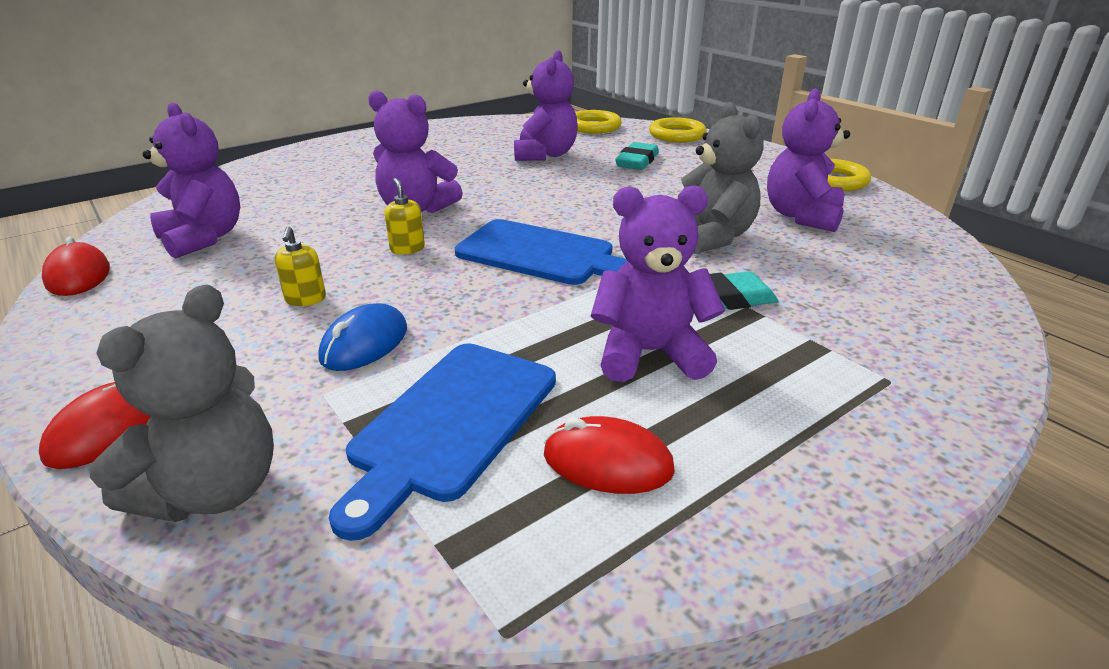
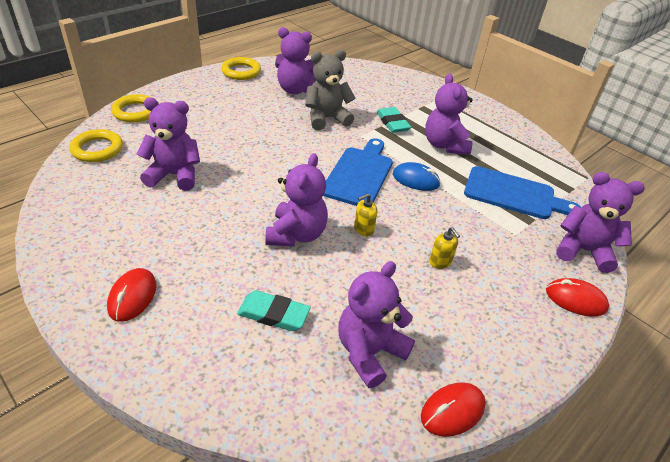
camera: 100 degrees left, 10 degrees up
(214, 490) = (583, 250): grey teddy bear -> purple teddy bear
(305, 299) = (440, 262): yellow soap dispenser -> yellow soap dispenser turned 75 degrees clockwise
(364, 343) = (473, 228): blue mouse -> blue mouse (416, 180)
(607, 462) = (513, 158): red mouse -> red mouse (132, 297)
(637, 161) = (197, 133): turquoise eraser -> turquoise eraser (273, 314)

